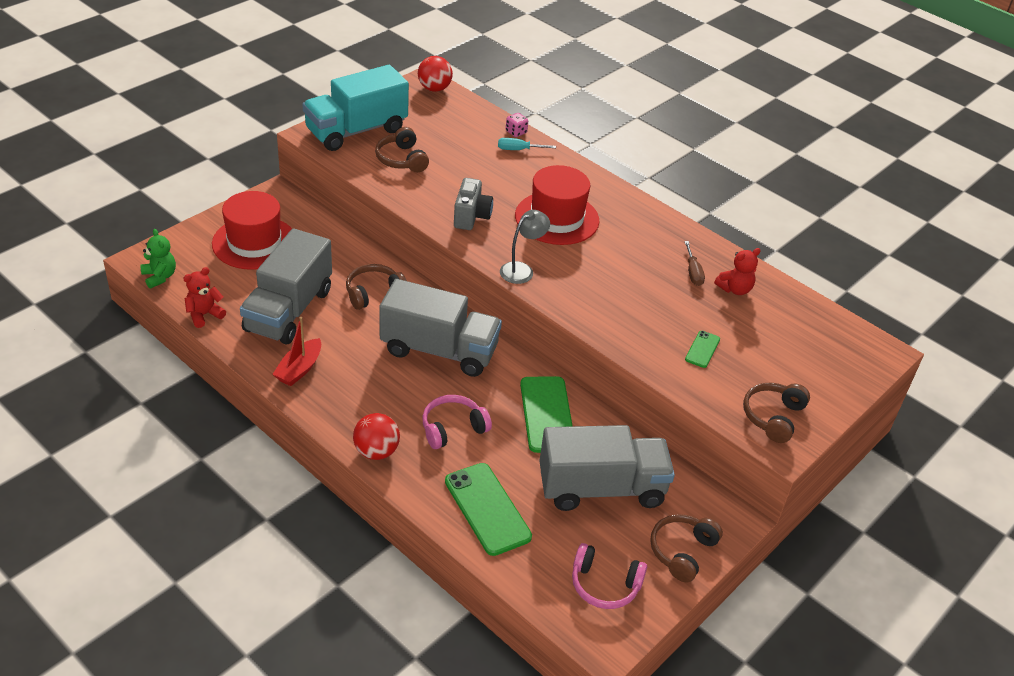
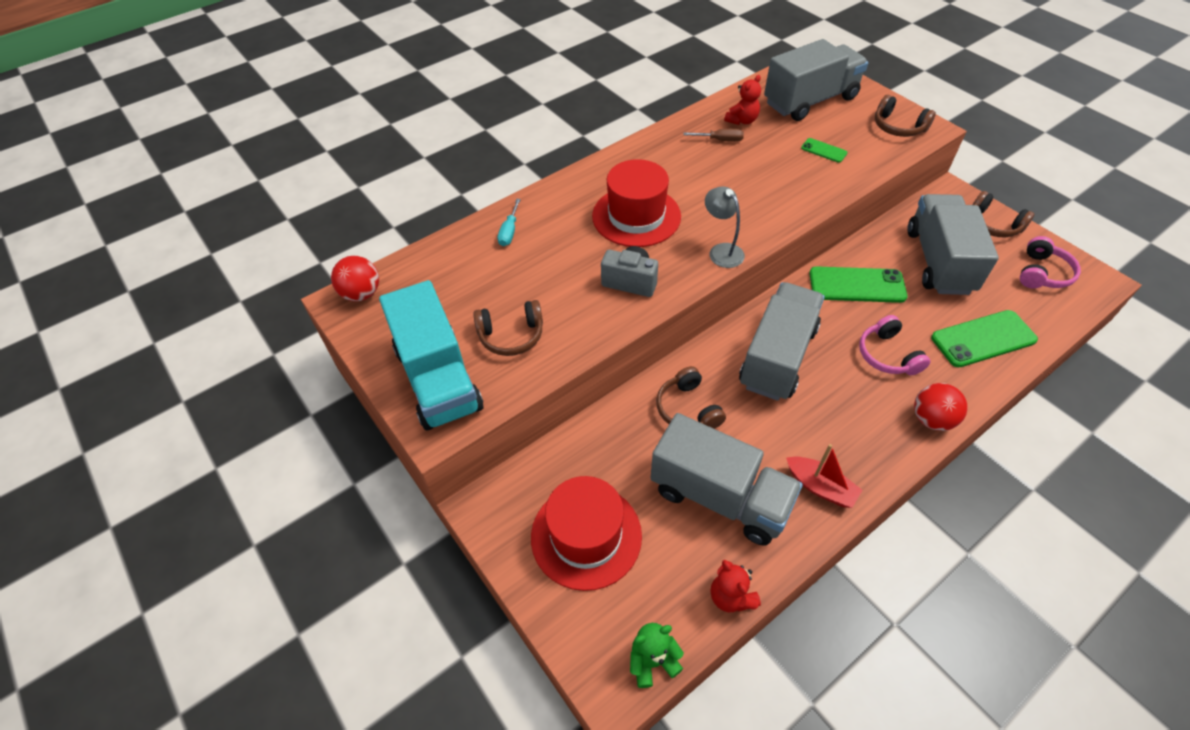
camera: 75 degrees left, 10 degrees up
(516, 132) = (475, 230): pink dice -> none
(735, 289) = (742, 120): red teddy bear -> red teddy bear turned 60 degrees clockwise
(796, 345) = (810, 101): none -> grey truck

